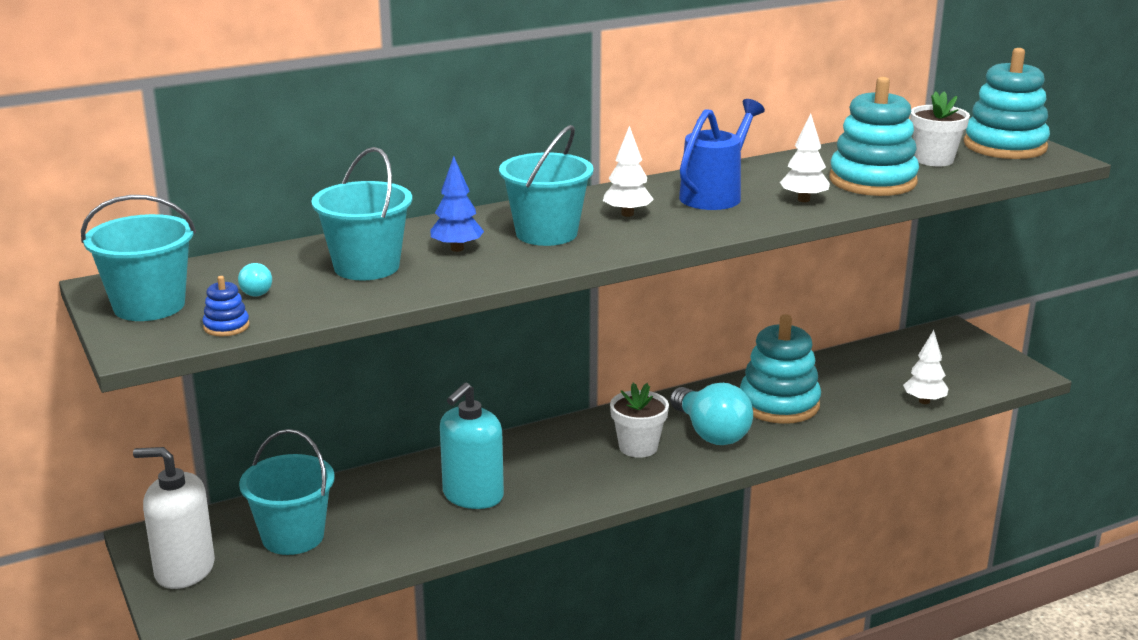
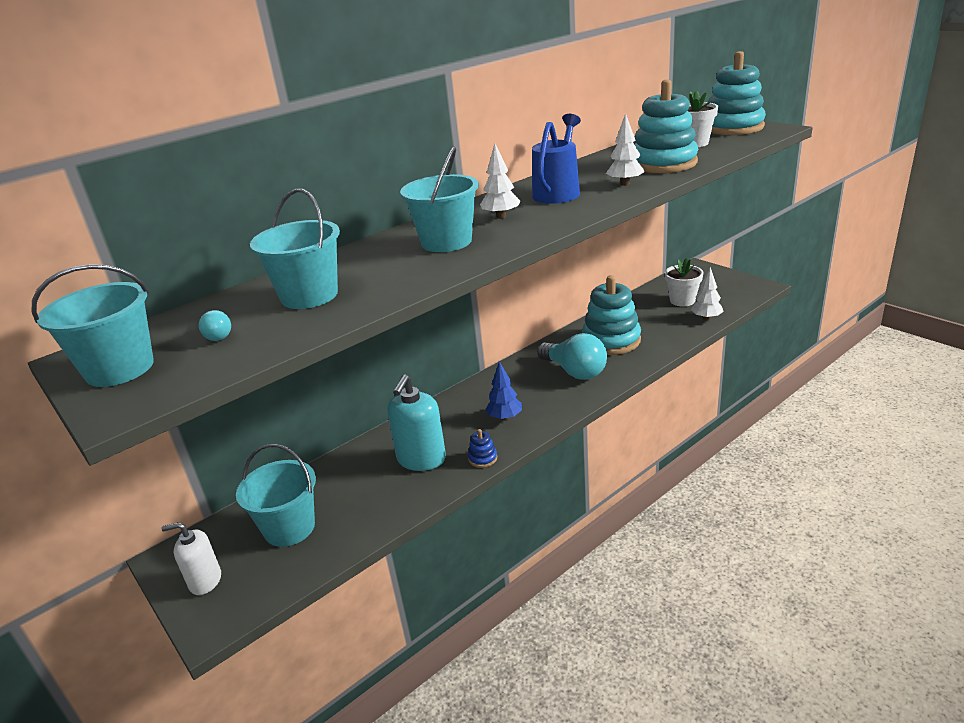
camera: 10 degrees left, 5 degrees up
(184, 570) = (205, 581): white soap dispenser -> white soap dispenser, size x0.65
(226, 326) = (199, 374): blue stacking toy -> blue stacking toy (482, 458)
(457, 249) = (379, 267): blue tree -> blue tree (504, 417)
(638, 447) = (528, 393): white flower pot -> white flower pot (682, 300)

